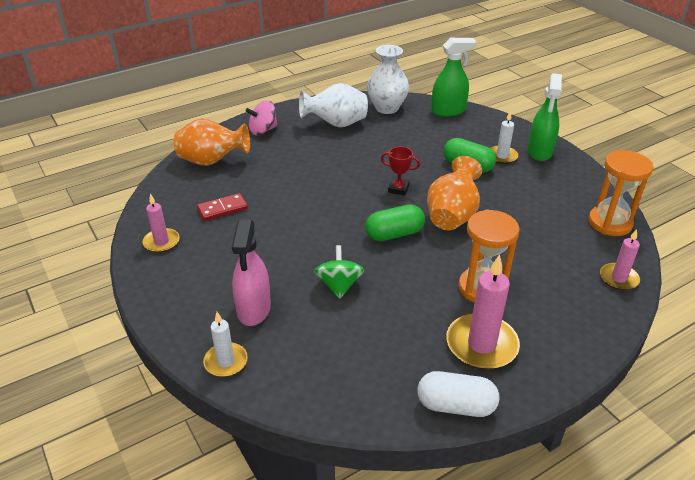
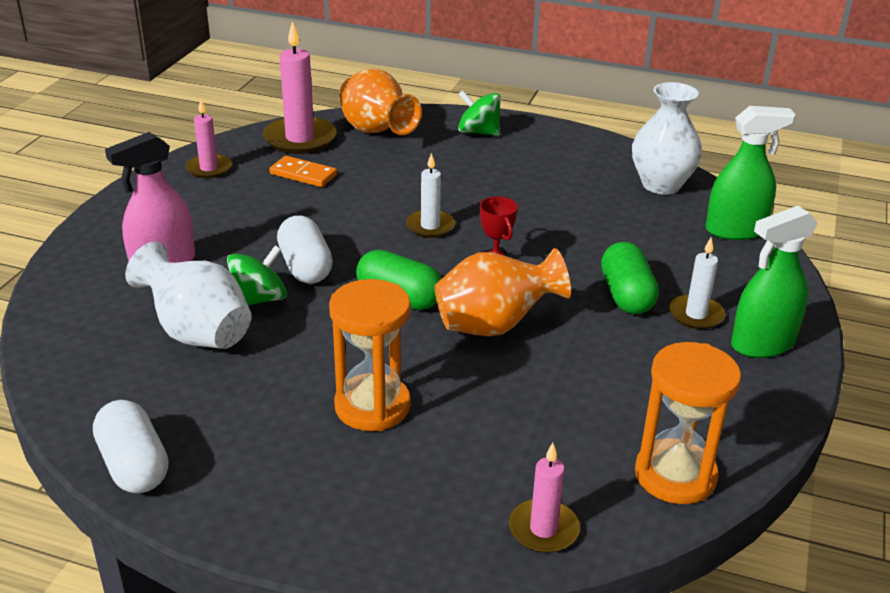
camera: 50 degrees right, 5 degrees down
(222, 209) = (303, 174): red domino -> orange domino
(226, 362) = (69, 283): white candle -> white candle (430, 226)
(263, 130) = (478, 132): pink spinning top -> green spinning top
(325, 253) = (305, 267): none -> white capsule
(336, 124) = (565, 168): white vase -> white vase (197, 333)
(448, 111) = (735, 230): green spray bottle -> green spray bottle turned 45 degrees counterclockwise
(481, 344) = (261, 446): pink candle -> pink candle (300, 139)

